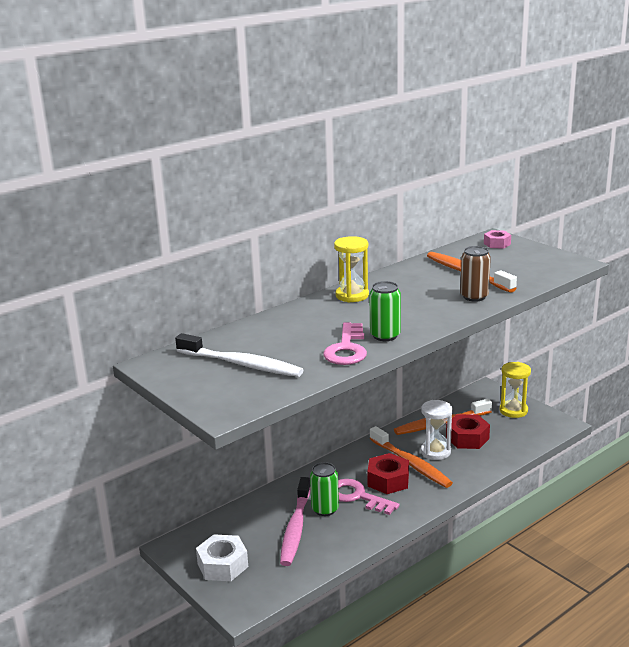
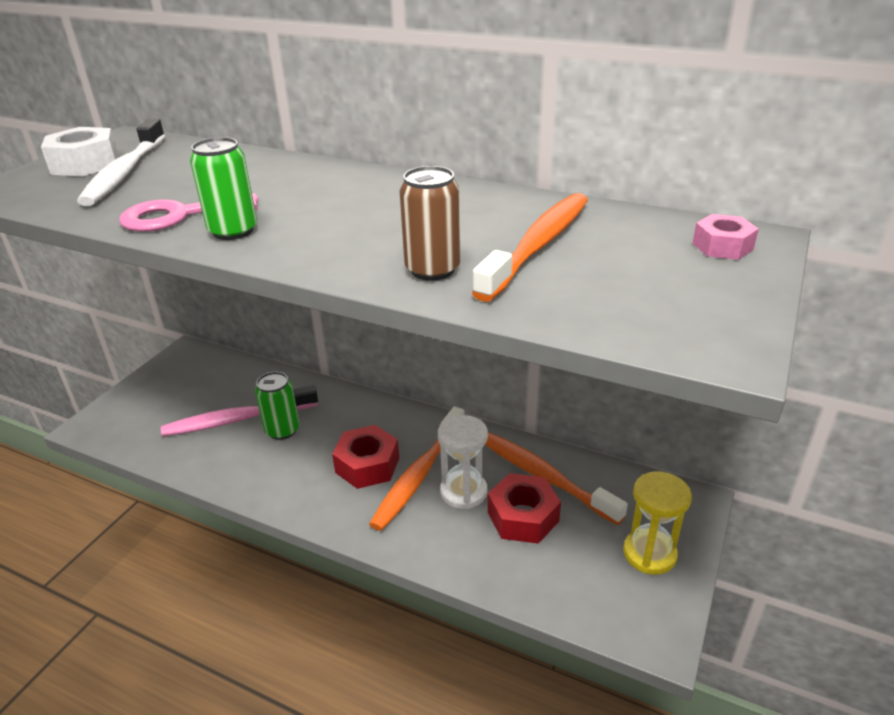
camera: 65 degrees right, 10 degrees up
(223, 565) = (160, 392): white nut -> white nut (85, 164)
(352, 295) = (373, 184): yellow hourglass -> none
(357, 496) = (319, 448): pink key -> none

